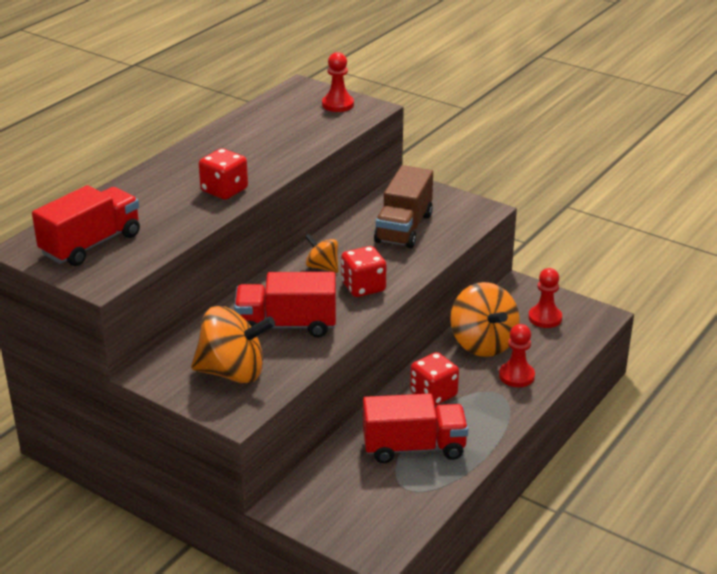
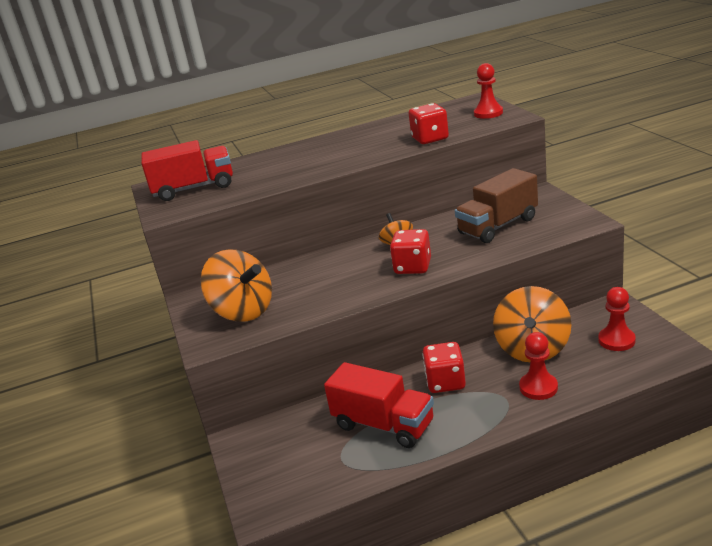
camera: 40 degrees right, 5 degrees down
(224, 190) = (325, 164): red dice -> red dice (430, 139)
(286, 325) = (321, 285): red truck -> none

